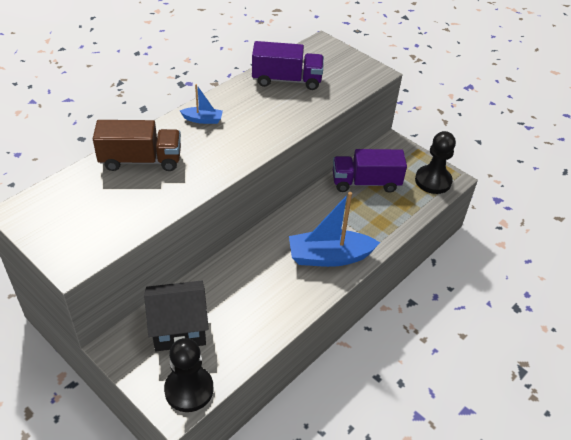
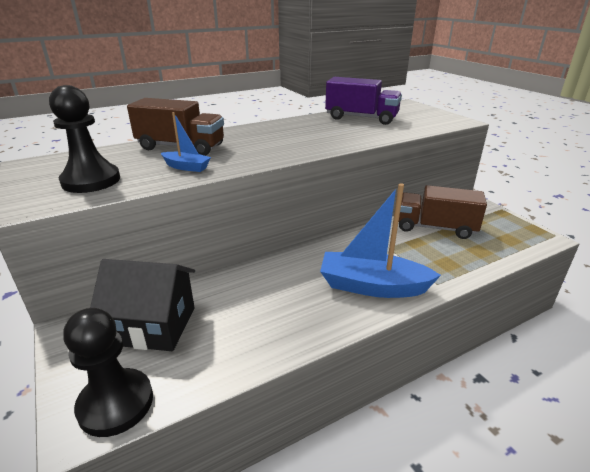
camera: 20 degrees right, 15 degrees down
(203, 120) = (262, 131): blue boat -> blue boat (186, 167)
(365, 183) = (435, 228): purple truck -> brown truck
(433, 181) = (519, 236): black pawn -> black pawn (91, 181)

